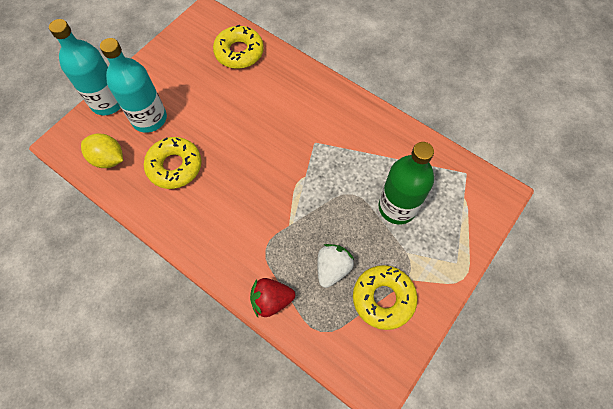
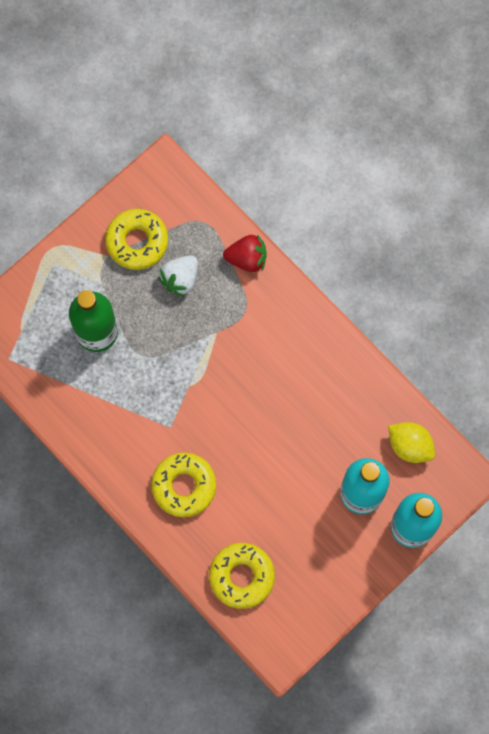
camera: 170 degrees left, 10 degrees up
(174, 166) = (334, 423): yellow donut -> yellow donut (184, 486)

